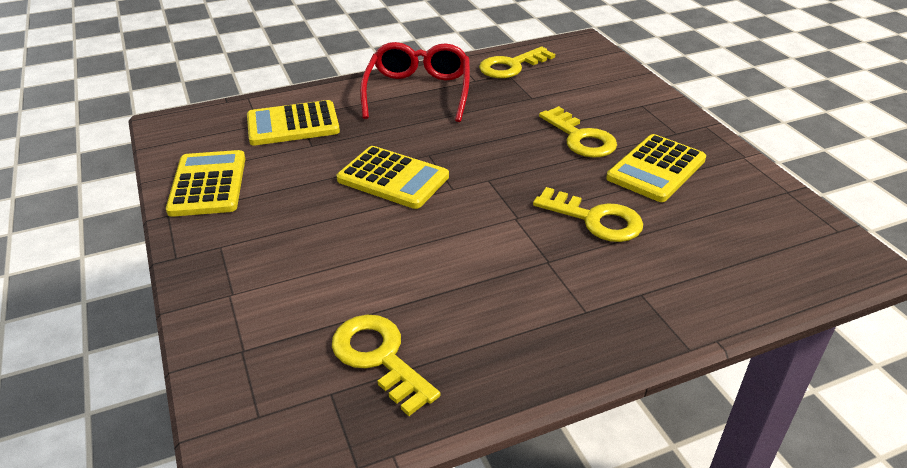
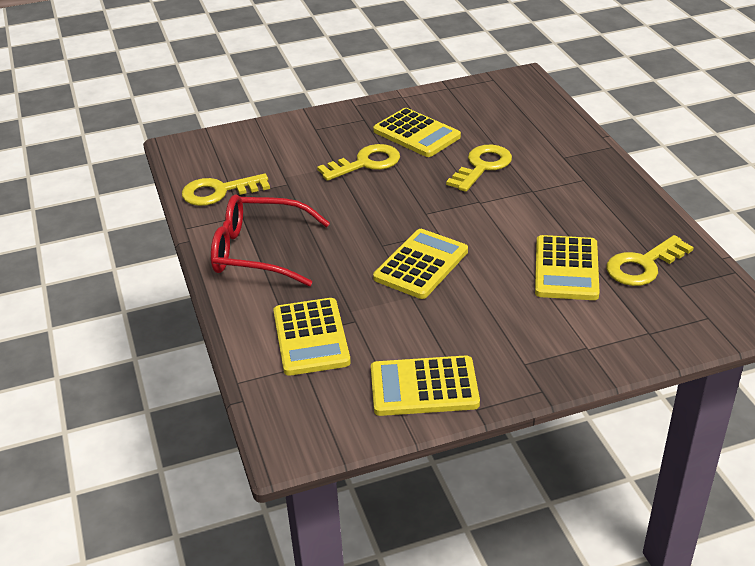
camera: 85 degrees left, 0 degrees up
(377, 284) = (566, 269): none -> yellow calculator
(511, 66) = (219, 192): yellow key -> yellow key turned 105 degrees clockwise

